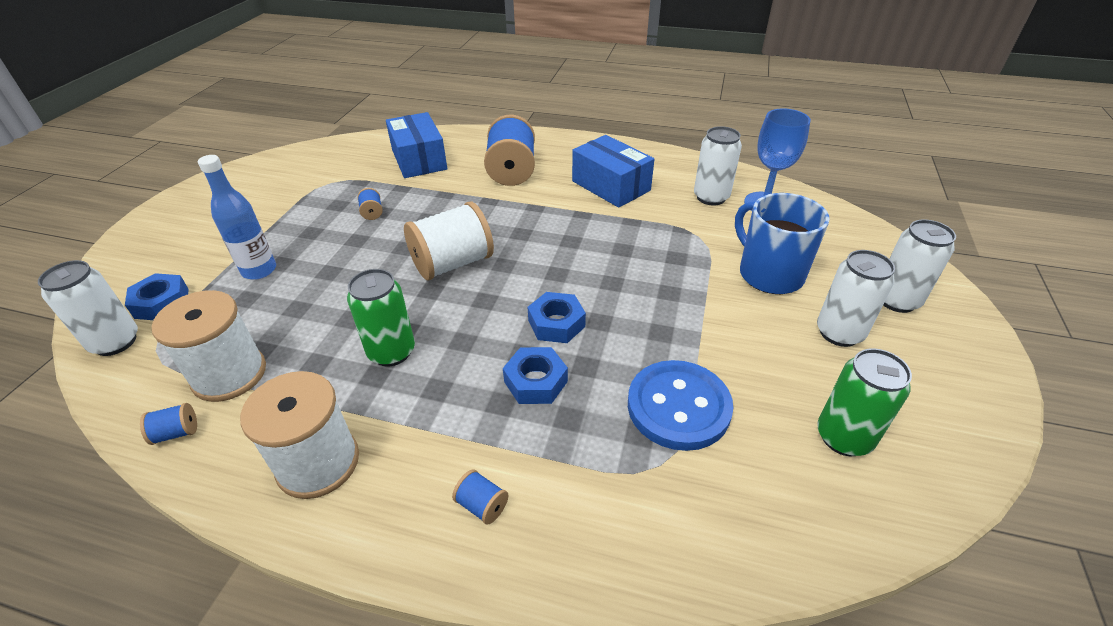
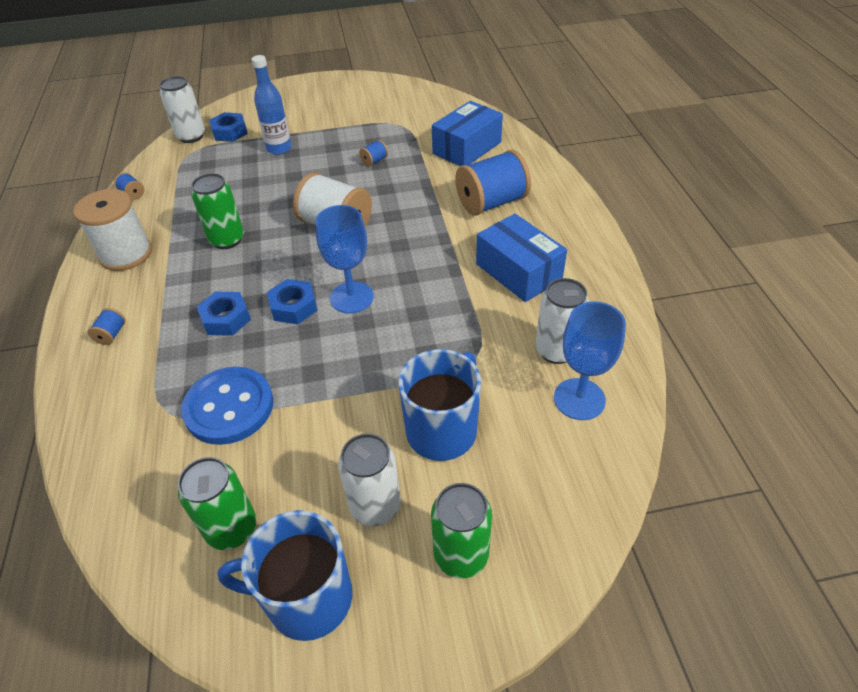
camera: 65 degrees right, 5 degrees up
(229, 374) = (181, 188): white spool -> none
(572, 281) = (351, 297): none -> blue goblet
(611, 186) = (518, 271): blue box -> blue box turned 60 degrees counterclockwise
(896, 300) = (461, 555): white can -> green can
(929, 399) = (307, 598): none -> blue mug

